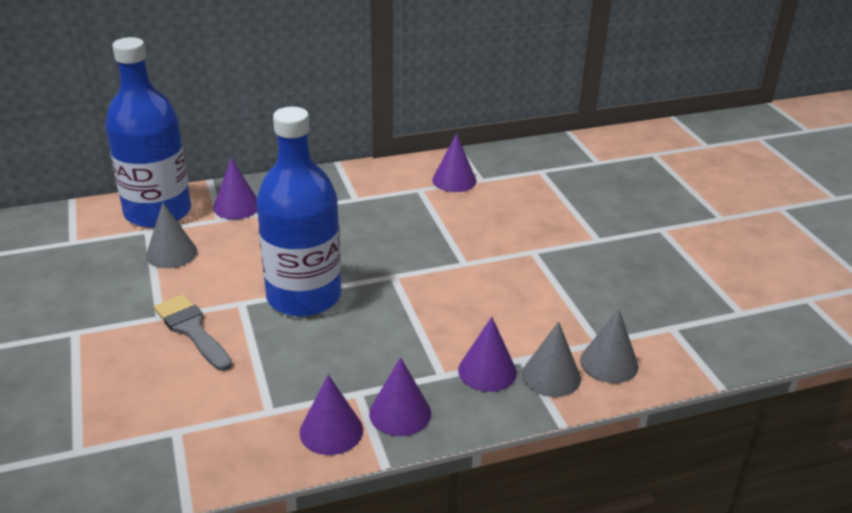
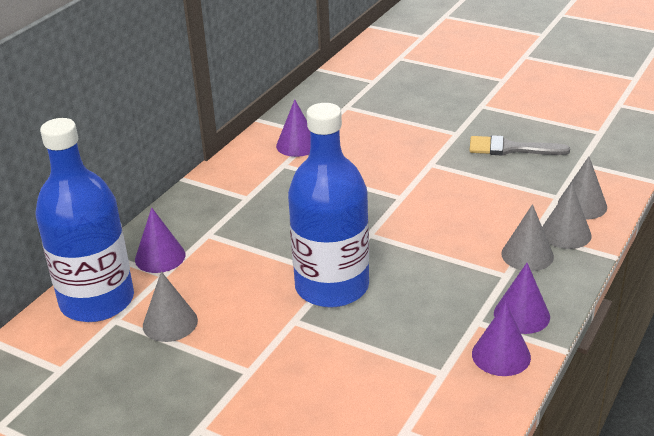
camera: 40 degrees left, 0 degrees up
(192, 330) = (291, 363): grey brush -> grey brush (510, 149)
(487, 371) = (527, 255): purple cone -> grey cone

